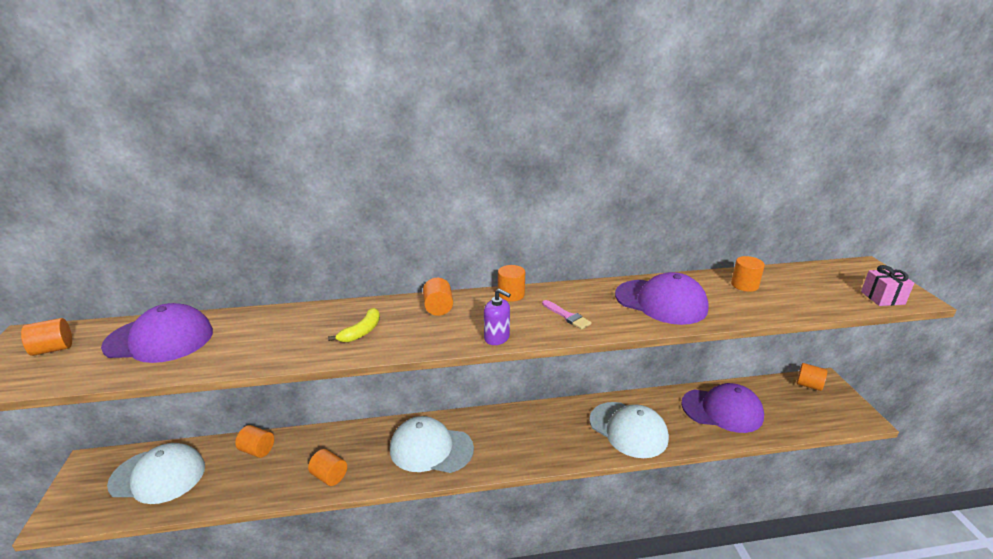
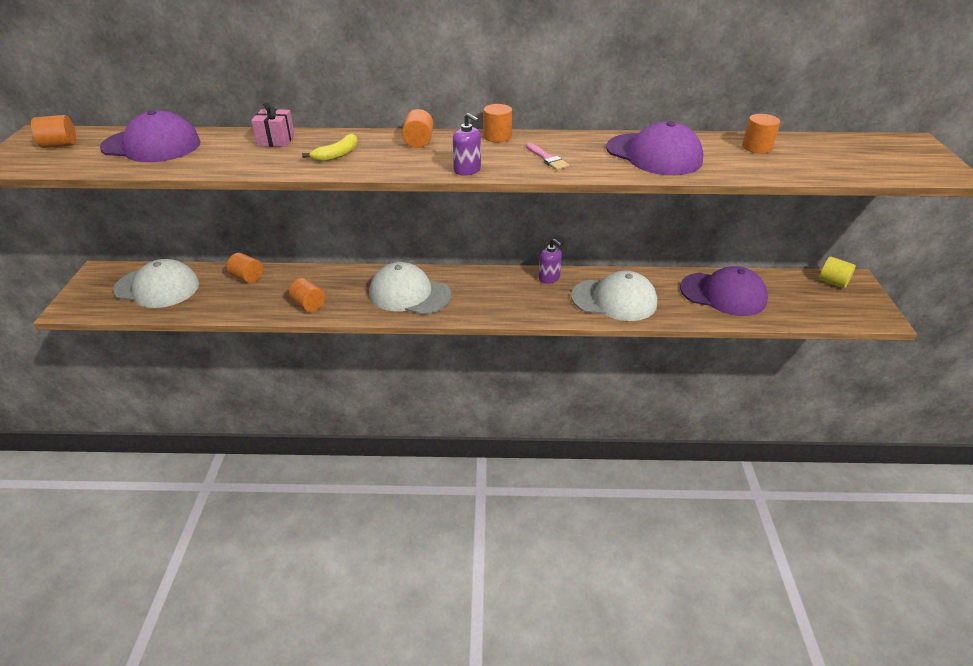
camera: 10 degrees right, 10 degrees up
(561, 412) = (549, 278): none -> purple soap dispenser
(628, 429) = (614, 300): white cap -> white cap turned 45 degrees counterclockwise
(808, 385) = (833, 282): orange cylinder -> yellow cylinder
(882, 298) = (912, 170): pink gift -> pink gift (276, 140)

